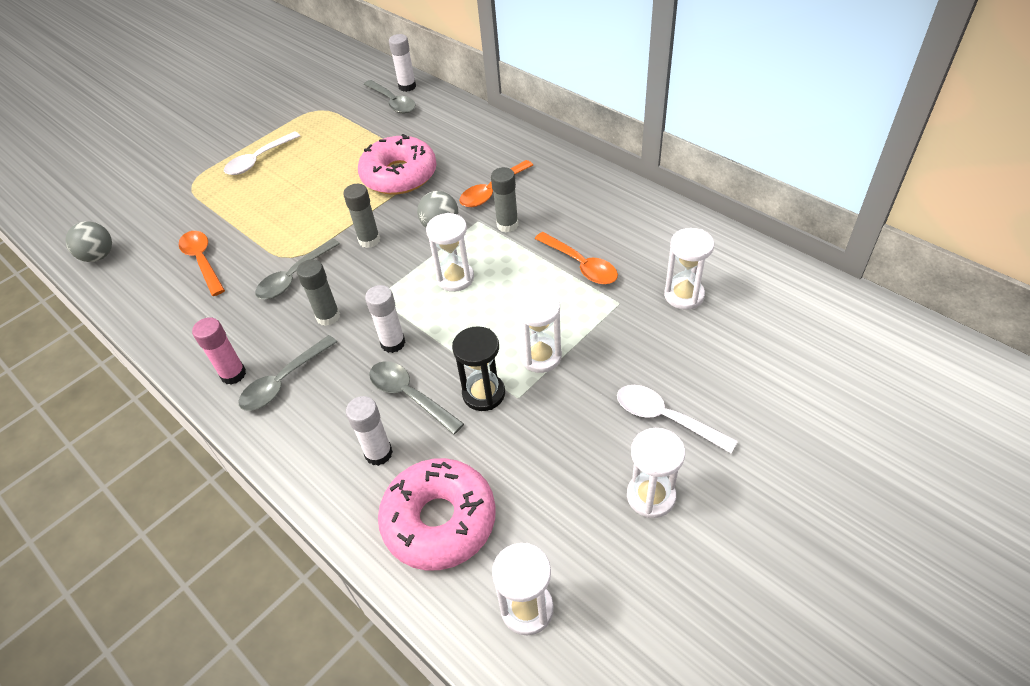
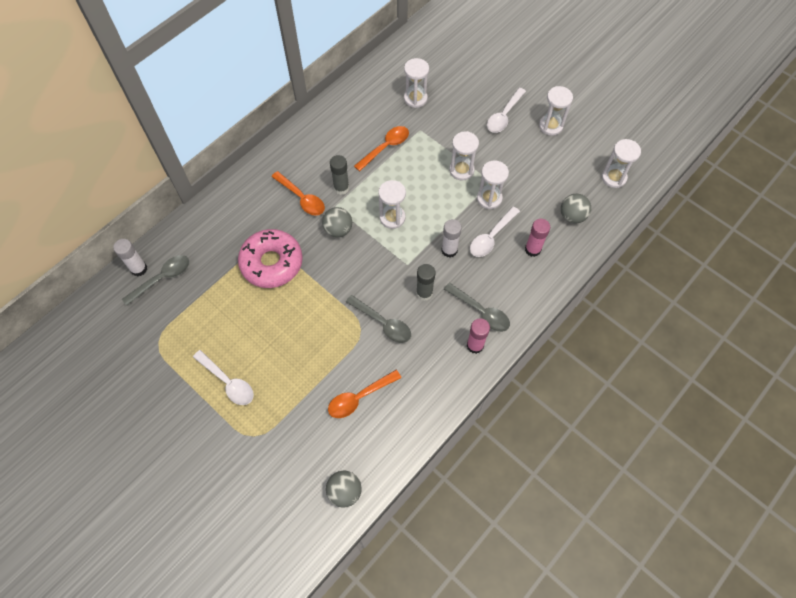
camera: 95 degrees left, 15 degrees up
(369, 240) = (348, 276): grey glue stick -> none
(378, 453) = (532, 249): white glue stick -> pink glue stick
(409, 396) = (491, 237): grey spoon -> white spoon
(439, 521) = (572, 216): pink donut -> grey ball
(483, 393) = (489, 198): black hourglass -> white hourglass

